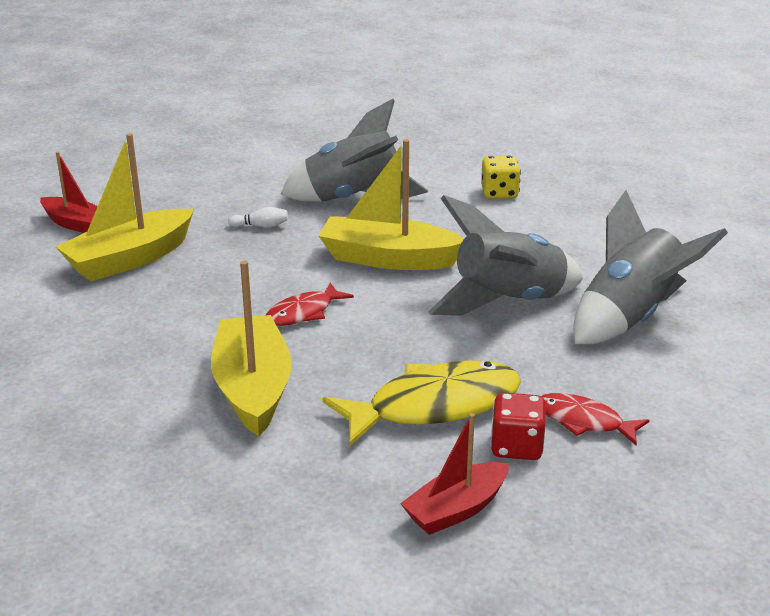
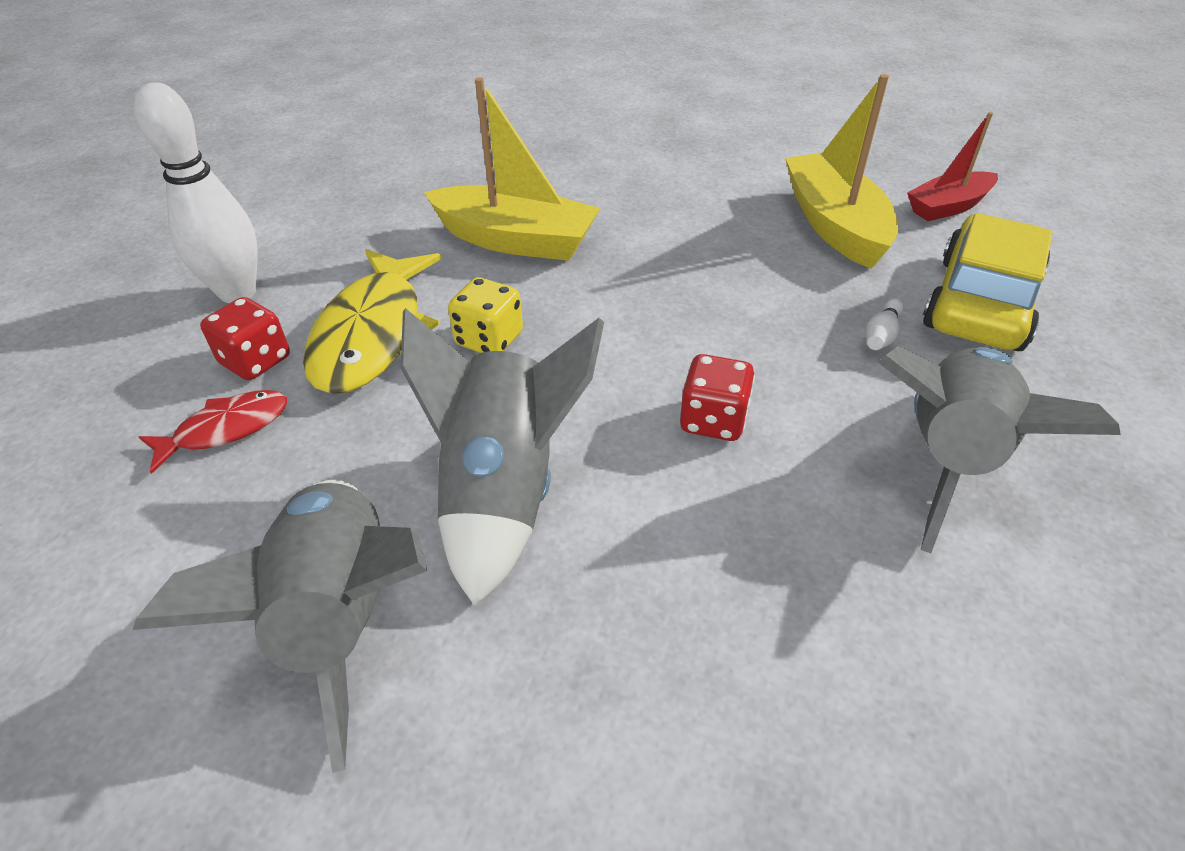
camera: 120 degrees right, 15 degrees up
(201, 204) = (980, 303): none -> yellow car
(303, 313) = (625, 306): red fish -> none
(388, 259) = (713, 420): yellow boat -> red dice
(456, 509) = (238, 292): red boat -> white bowling pin
(499, 193) = (906, 697): yellow dice -> yellow dice (489, 339)

